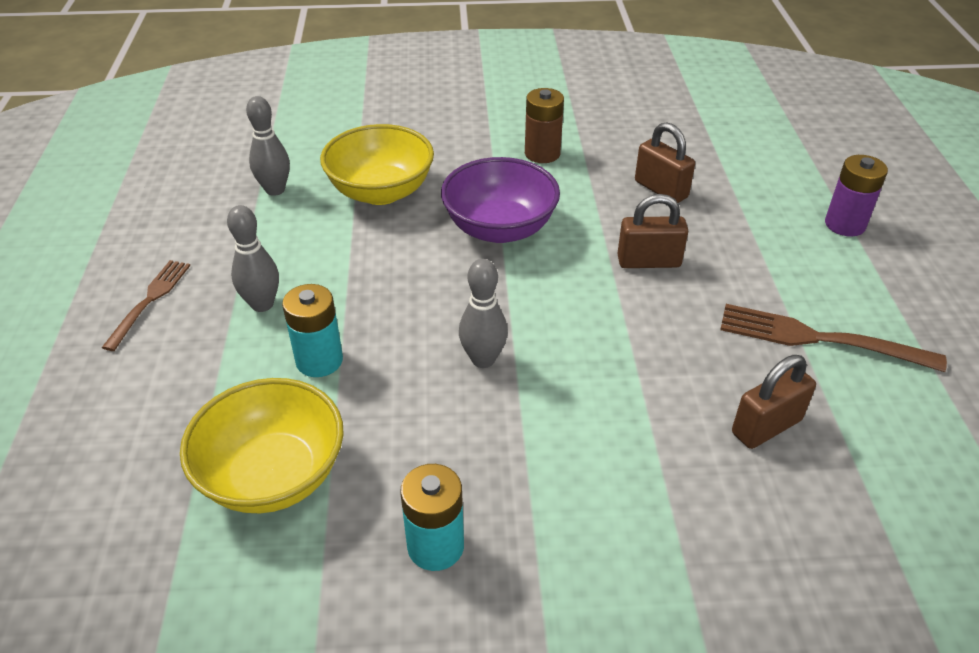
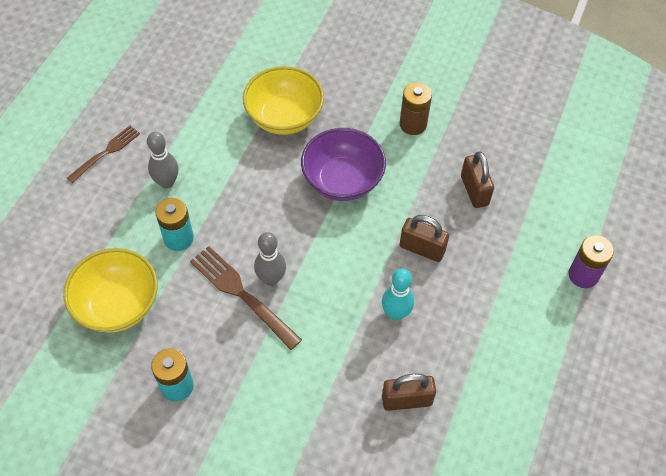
camera: 25 degrees right, 15 degrees up
(275, 190) = (218, 89): grey bowling pin -> none
(672, 337) = (396, 313): none -> turquoise bowling pin
(819, 339) = (489, 356): brown fork -> brown fork (242, 294)

